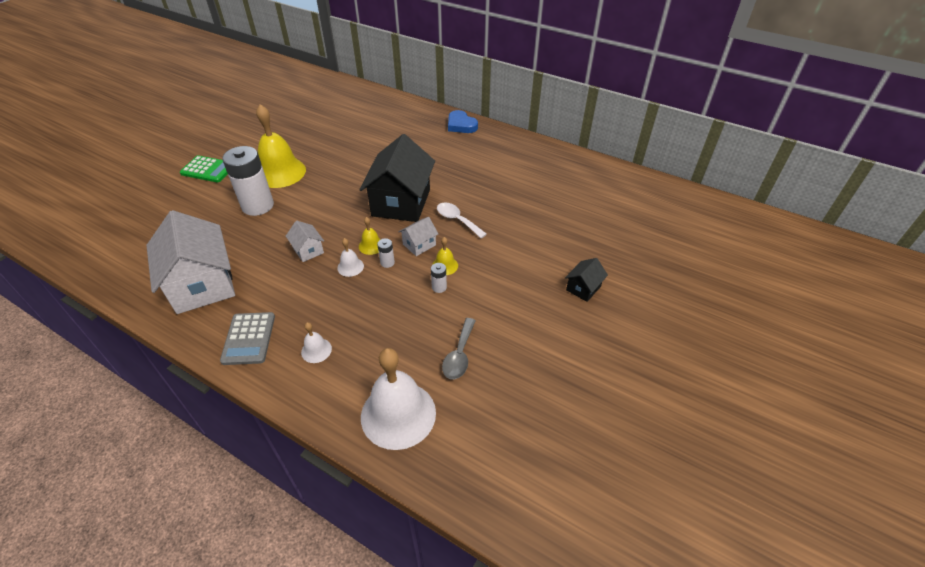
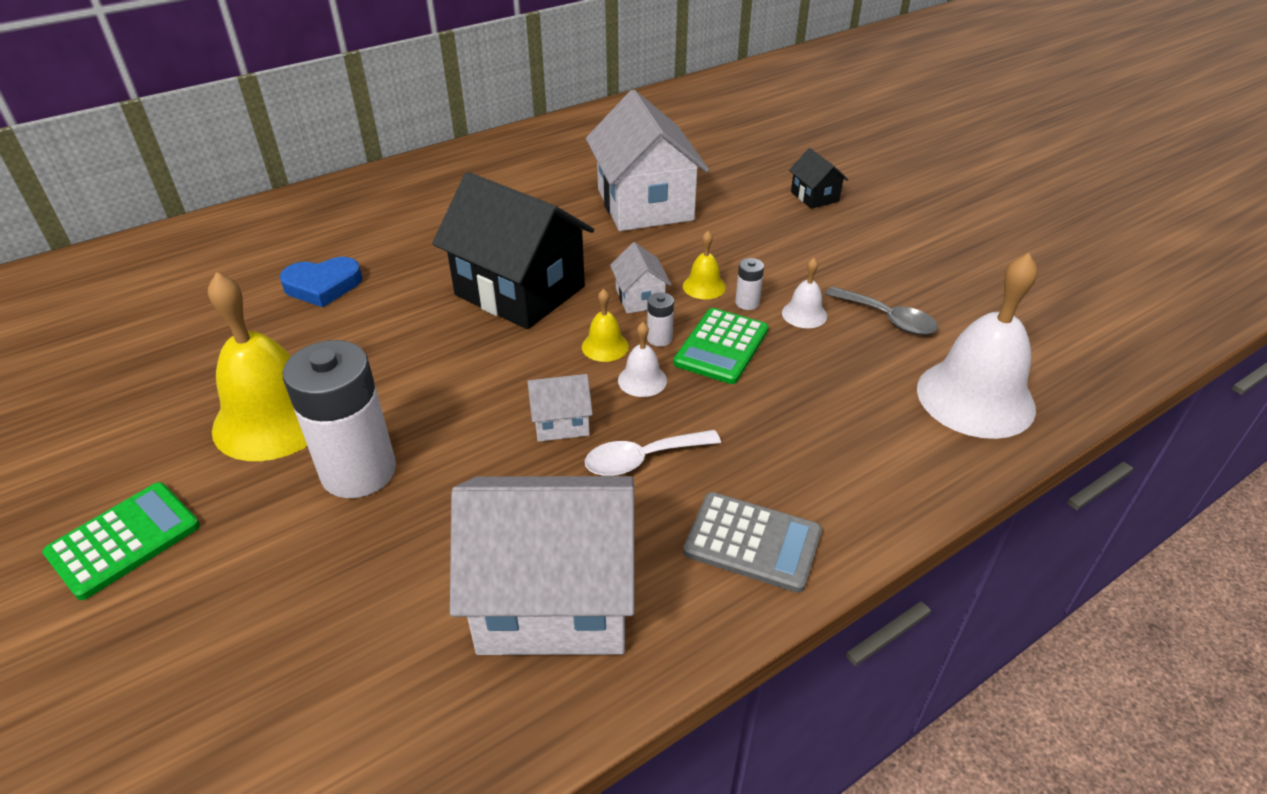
camera: 65 degrees left, 5 degrees down
(316, 350) = (819, 458): white bell -> white bell (804, 314)
(392, 288) = (721, 347): none -> green calculator
(457, 220) = (611, 250): white spoon -> white spoon (642, 459)
(461, 125) = (372, 185): blue heart -> blue heart (323, 286)
(513, 218) = (645, 204): none -> white house

